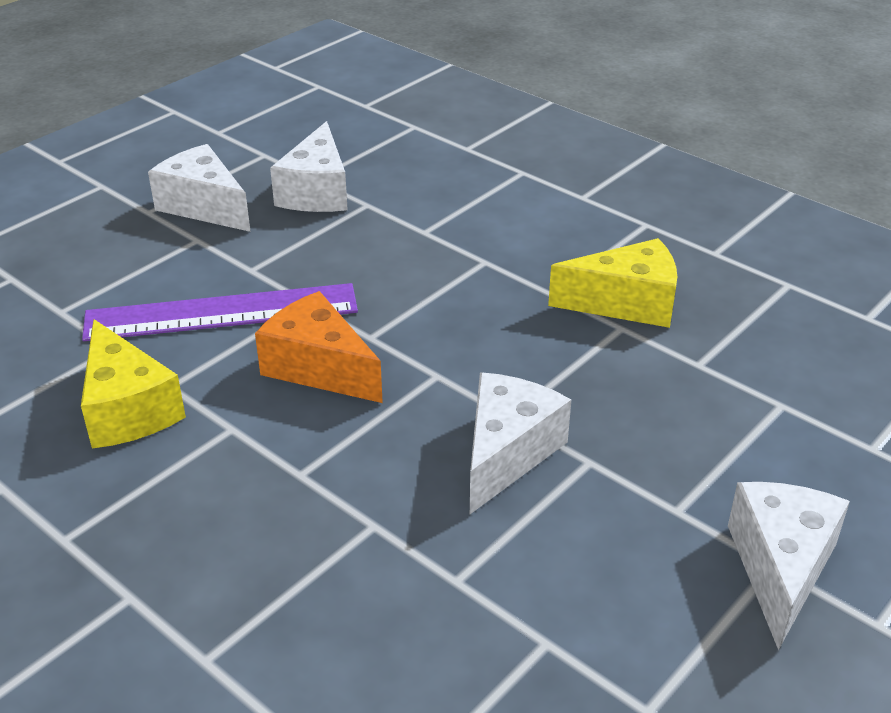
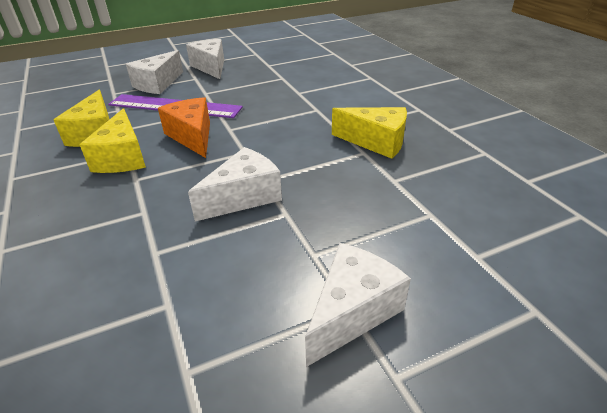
camera: 25 degrees right, 0 degrees up
(234, 441) = (122, 157): none -> yellow cheese
(317, 192) = (264, 70): white cheese -> white cheese (158, 84)

